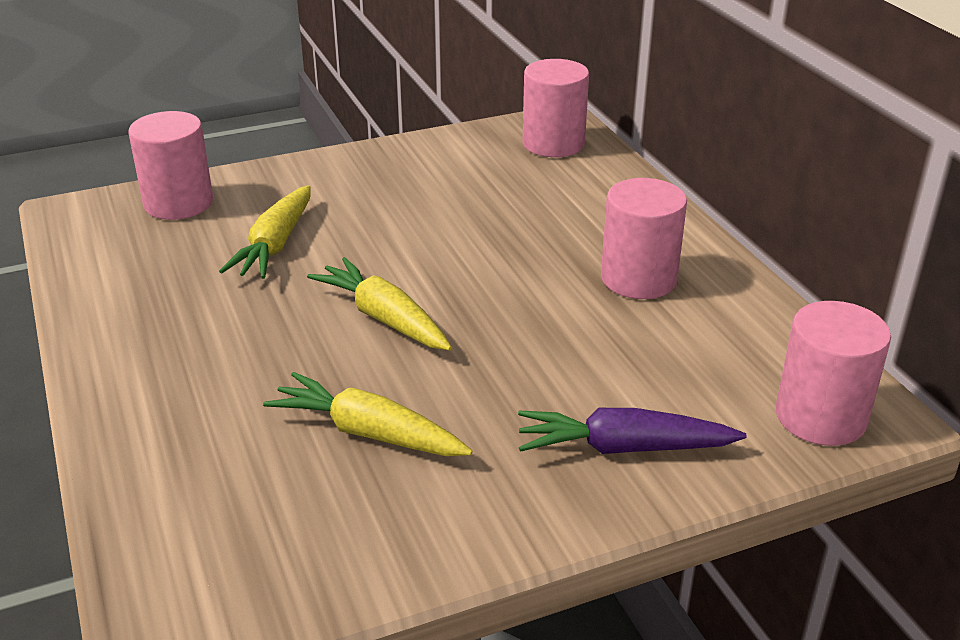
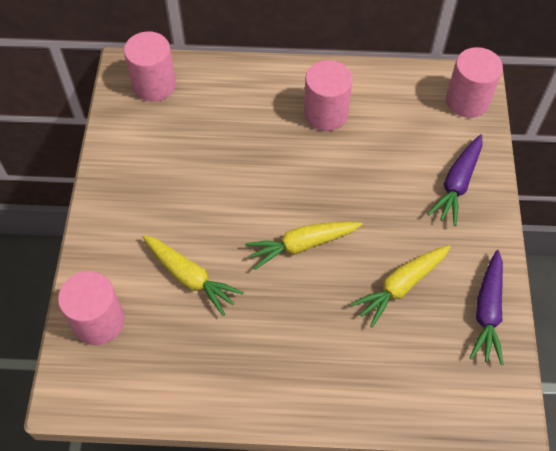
camera: 65 degrees left, 25 degrees up
(374, 551) = (487, 312): none -> purple carrot

